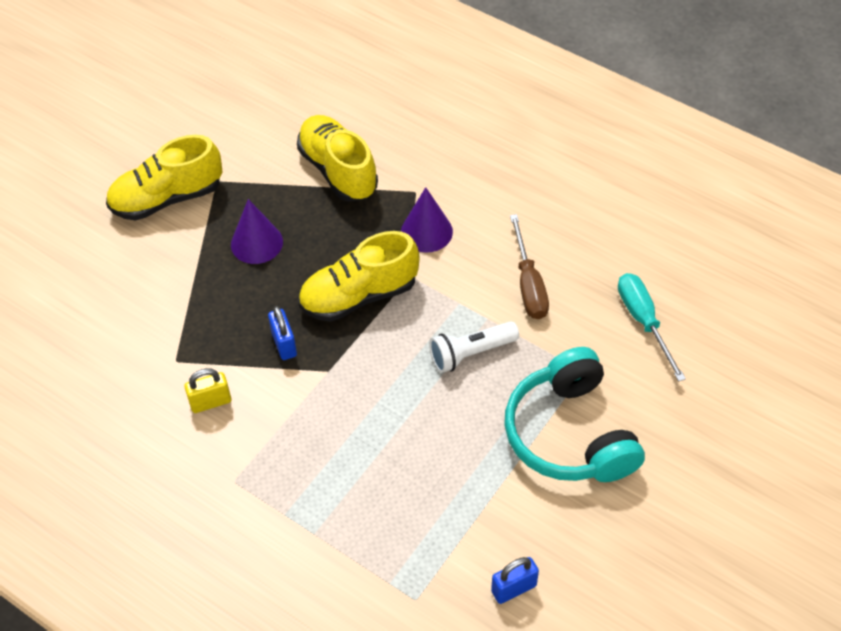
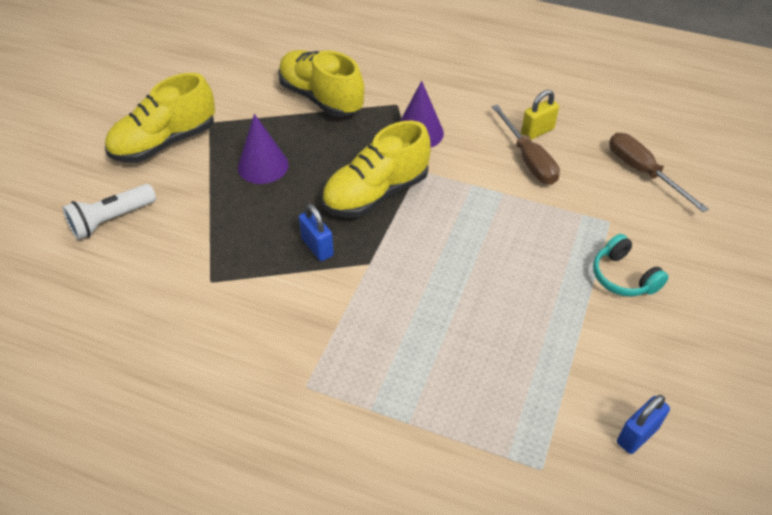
camera: 15 degrees left, 5 degrees down
(210, 402) = (258, 313): yellow padlock -> yellow padlock (537, 131)
(471, 353) = (500, 224): white flashlight -> white flashlight (111, 220)
(570, 434) = (623, 277): turquoise headphones -> turquoise headphones, size x0.50
(643, 321) = (643, 172): turquoise screwdriver -> brown screwdriver

